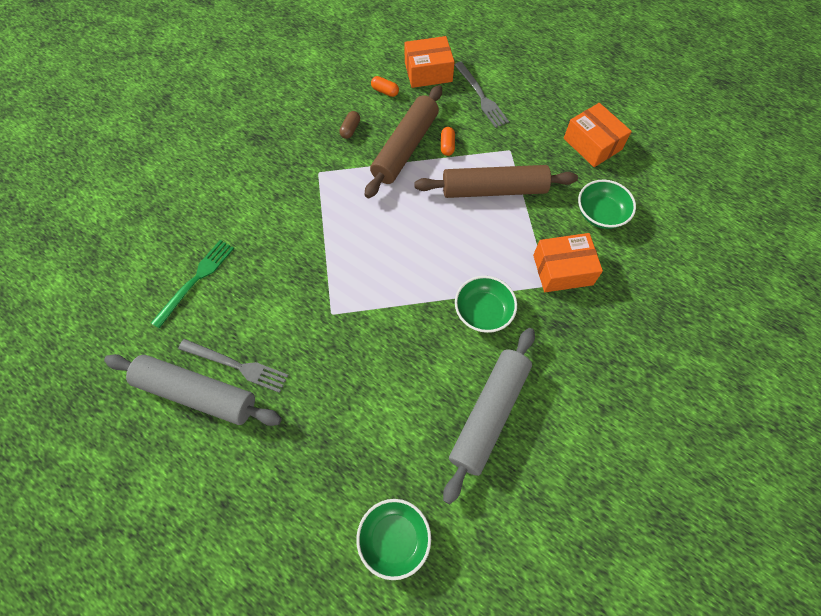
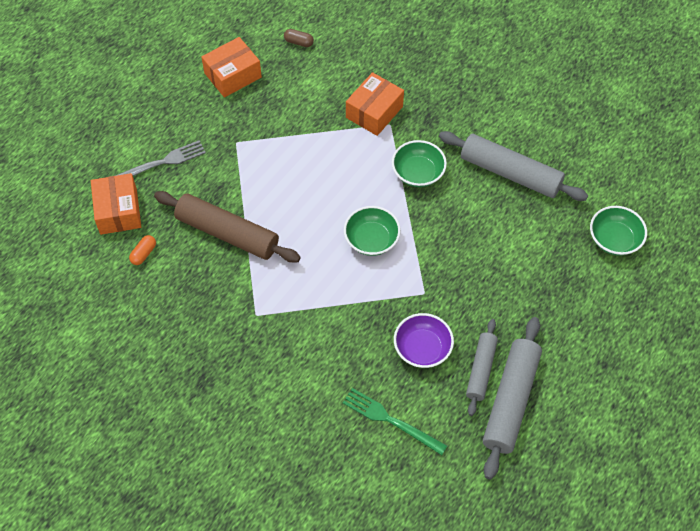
camera: 90 degrees left, 5 degrees down
(236, 365) = (481, 370): grey fork -> grey rolling pin
(268, 310) = (422, 348): none -> purple bowl
(350, 129) = (198, 286): brown capsule -> brown capsule (299, 42)
(447, 146) = (227, 195): orange capsule -> none
(494, 189) = (284, 158): brown rolling pin -> none
(562, 270) = (374, 112): orange box -> orange box turned 45 degrees clockwise
(600, 214) = (315, 78): green bowl -> green bowl (371, 240)

